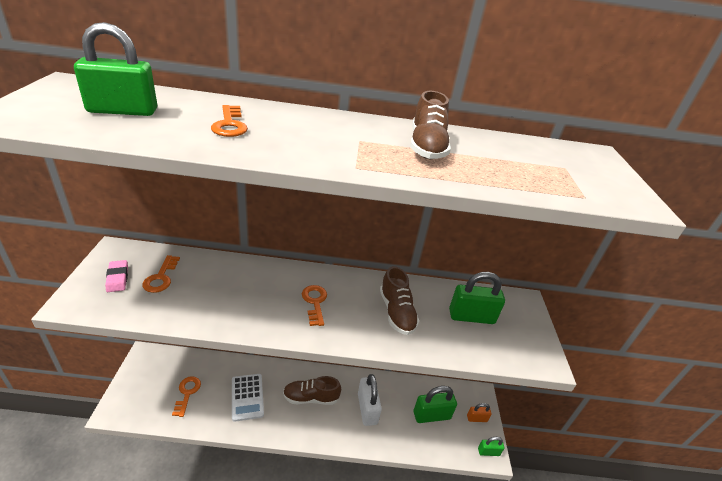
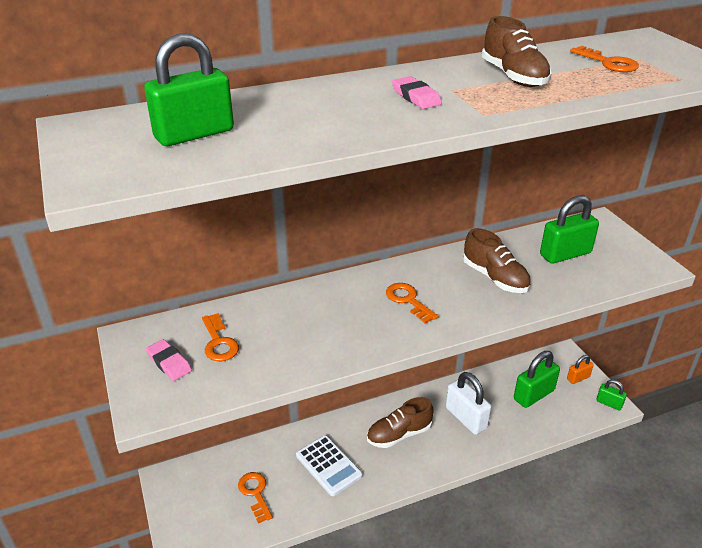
camera: 20 degrees left, 0 degrees up
(229, 124) = (318, 113): orange key -> orange key (608, 63)
(322, 137) = (416, 97): none -> pink eraser
(488, 452) = (609, 403): green padlock -> green padlock turned 60 degrees clockwise

